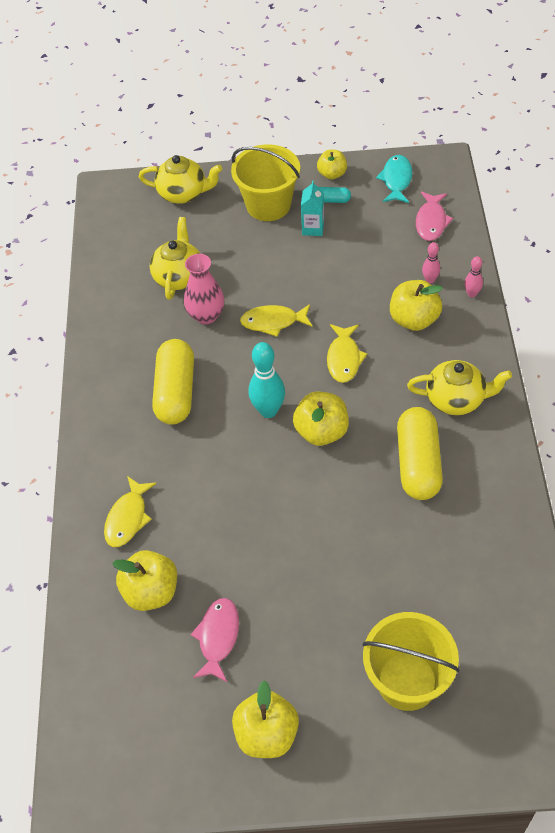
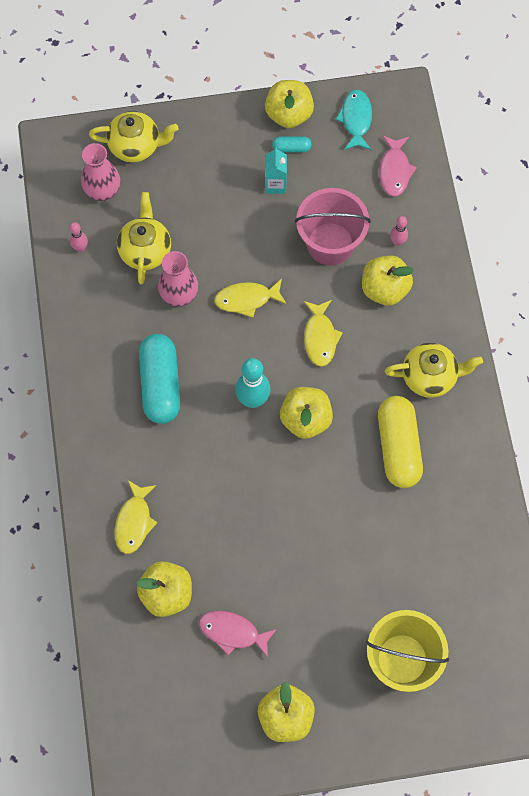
camera: 10 degrees left, 15 degrees up
(146, 227) = (103, 191): none -> pink vase
(175, 392) = (160, 384): yellow capsule -> turquoise capsule
(218, 637) = (233, 632): pink fish -> pink fish turned 75 degrees counterclockwise
(268, 205) = (226, 157): yellow bucket -> none
(332, 174) = (289, 114): yellow apple -> yellow apple, size x1.55
(362, 279) = (330, 244): none -> pink bucket
(472, 294) = (439, 256): pink bowling pin -> pink bowling pin (80, 248)

